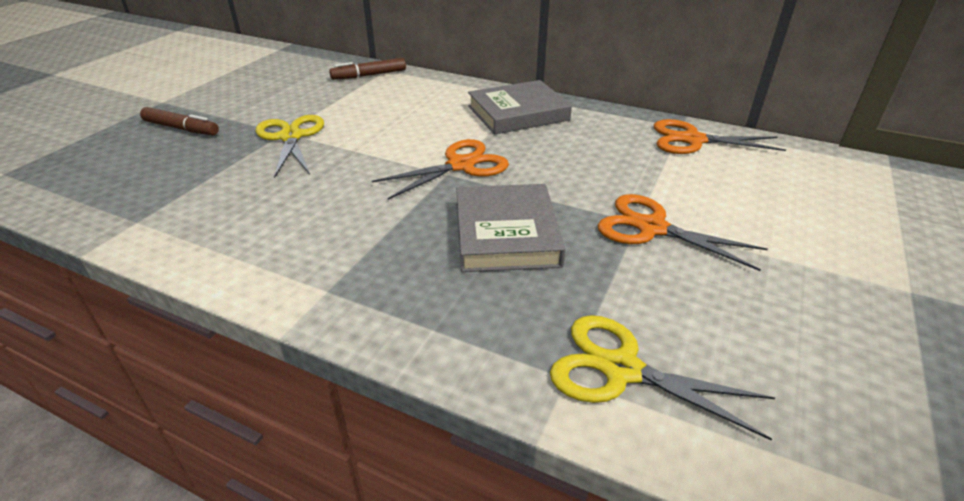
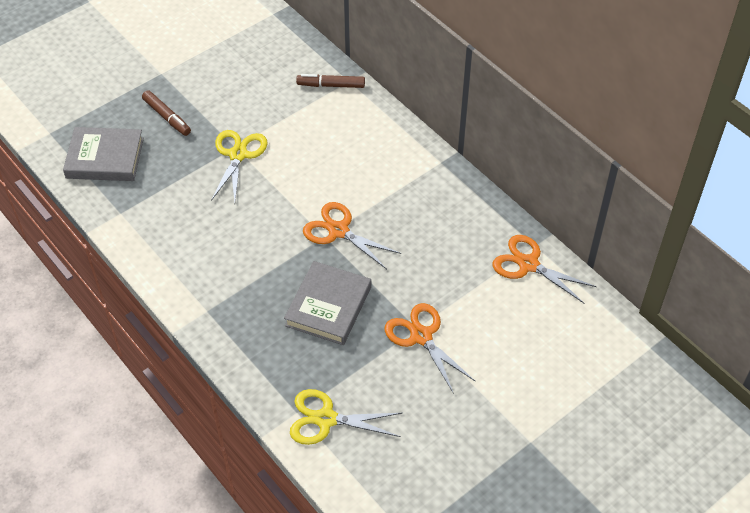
camera: 25 degrees right, 15 degrees up
(461, 165) = (338, 231): orange scissors -> orange scissors turned 135 degrees counterclockwise
(518, 113) = (419, 183): grey book -> grey book (105, 158)
(621, 369) = (326, 419): yellow scissors -> yellow scissors turned 45 degrees counterclockwise

